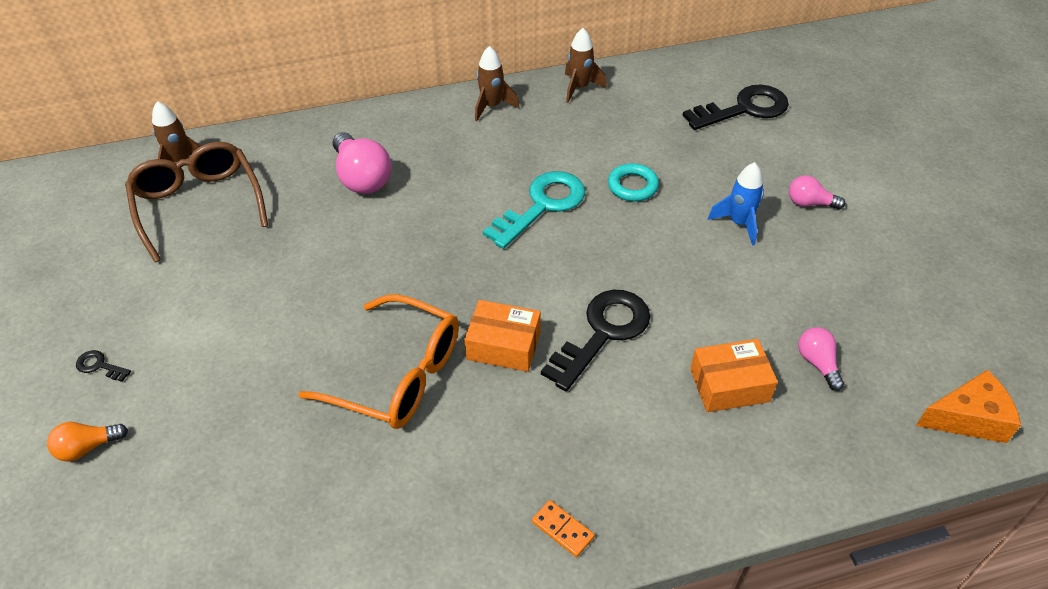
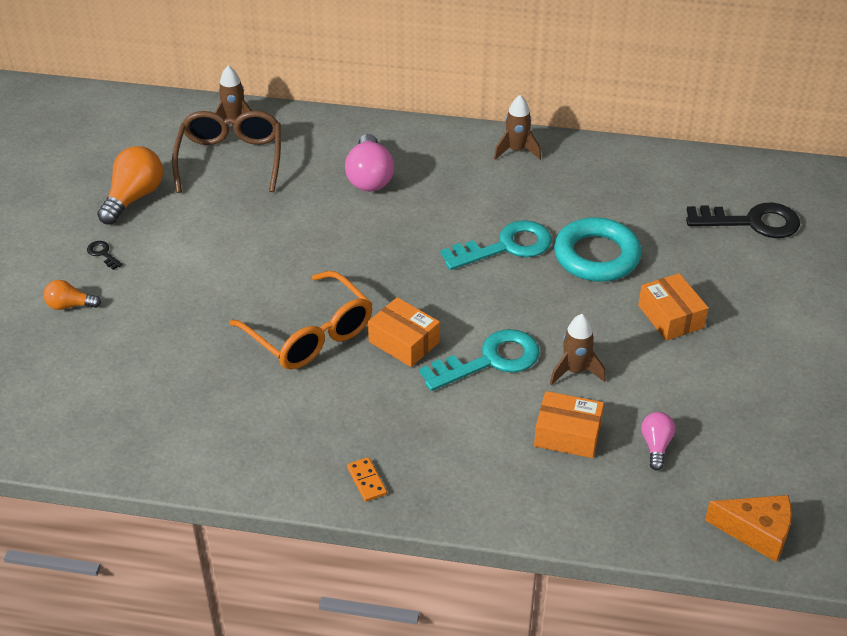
camera: 25 degrees right, 5 degrees down
(105, 285) = (134, 197): none -> orange light bulb
(579, 88) = (607, 157): brown rocket -> brown rocket (575, 371)
(603, 333) = (490, 360): black key -> turquoise key
(632, 186) = (596, 256): turquoise ring -> turquoise ring, size x1.78
(739, 223) = (670, 316): blue rocket -> orange box
(809, 203) = (750, 322): pink light bulb -> none

